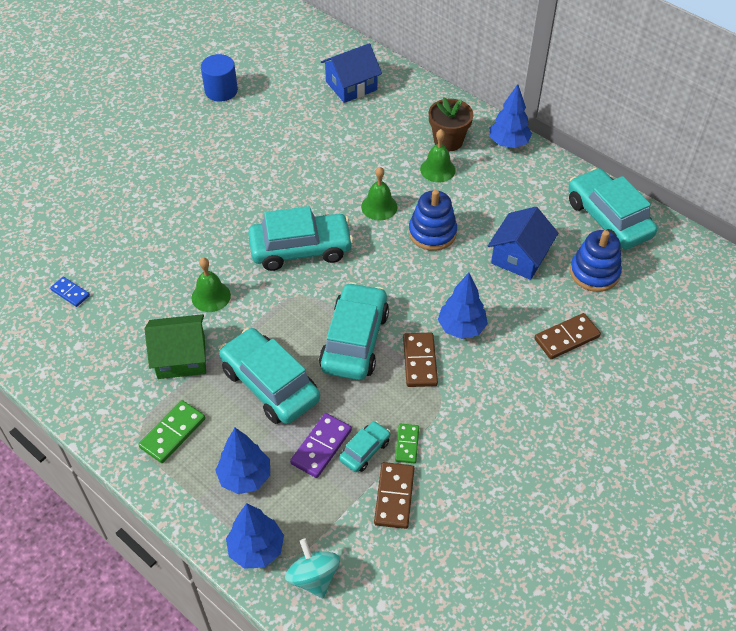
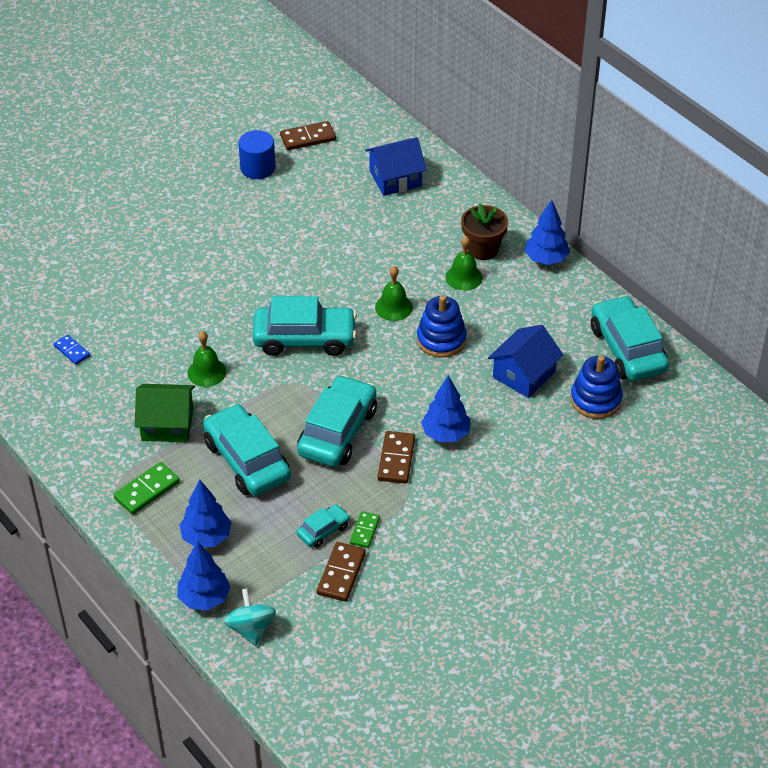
camera: 10 degrees right, 5 degrees down
(321, 447) = (283, 521): purple domino -> none
(566, 338) = (548, 457): brown domino -> brown domino (308, 138)

